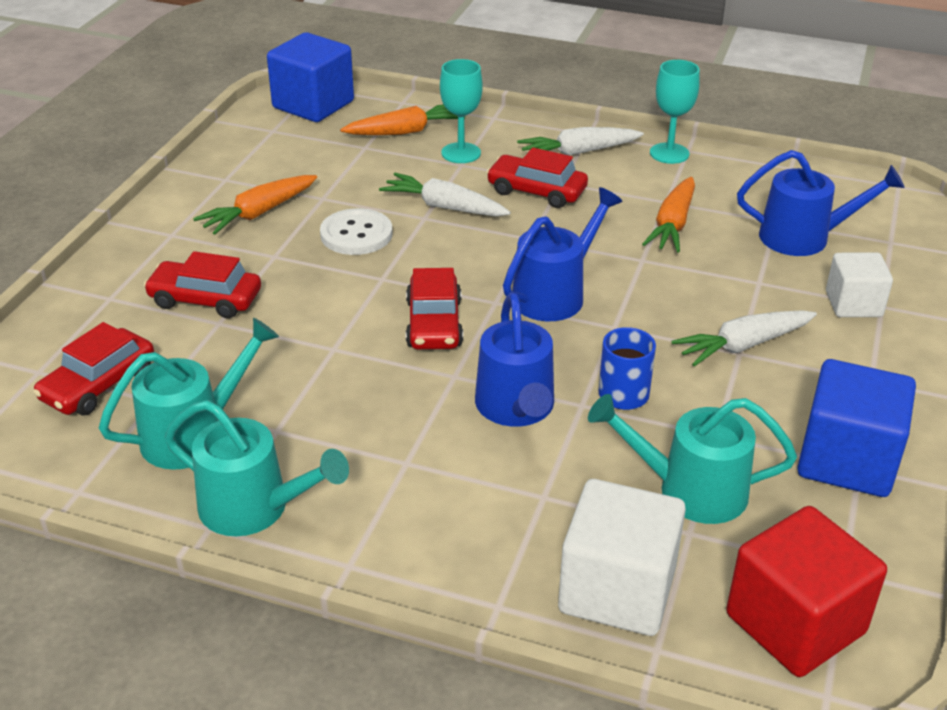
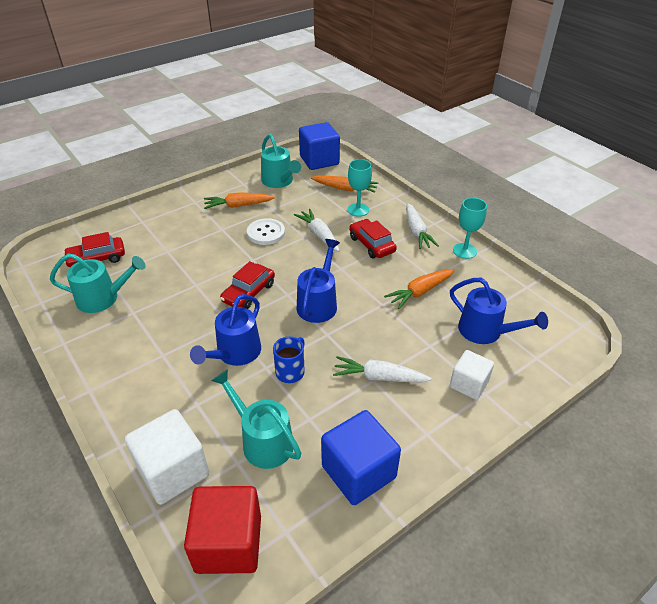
camera: 35 degrees right, 5 degrees up
(205, 299) = (174, 238): red car -> none
(255, 508) = (87, 344): turquoise watering can -> turquoise watering can (279, 181)
(555, 294) = (318, 303): blue watering can -> blue watering can turned 60 degrees counterclockwise
(578, 152) = (416, 231): white carrot -> white carrot turned 120 degrees counterclockwise

